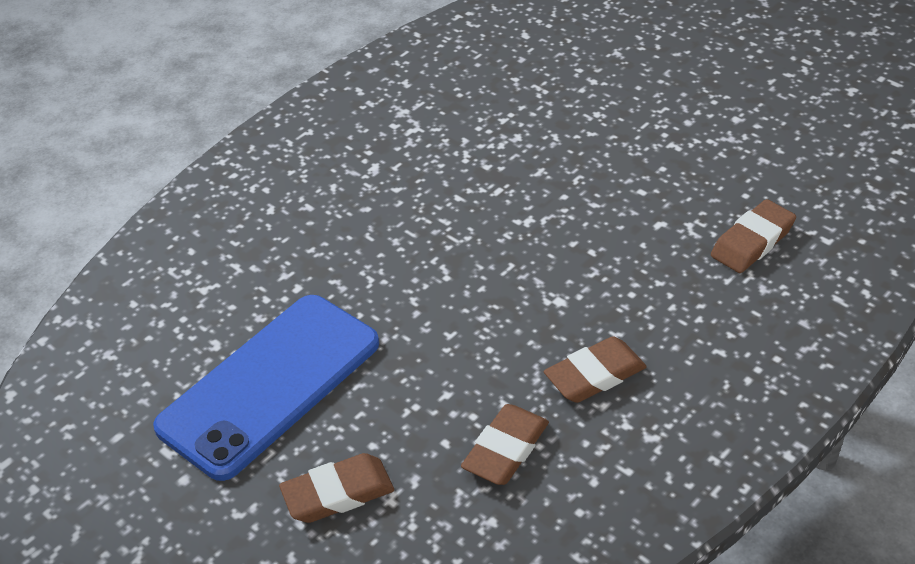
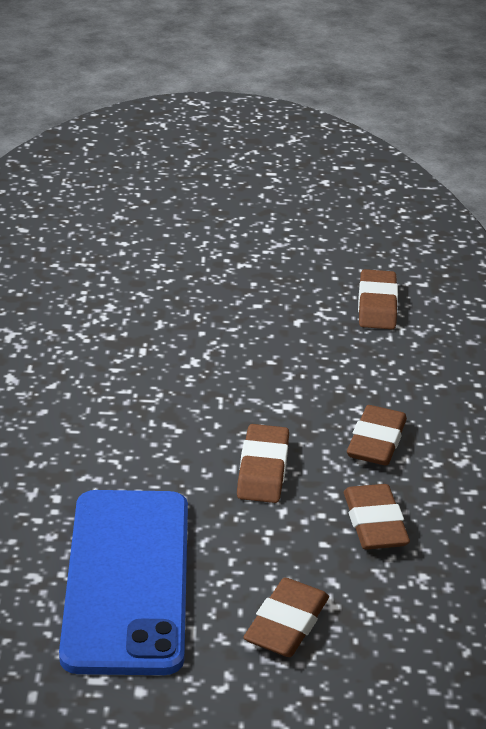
camera: 45 degrees left, 10 degrees down
(471, 349) = (263, 469): none -> brown eraser

